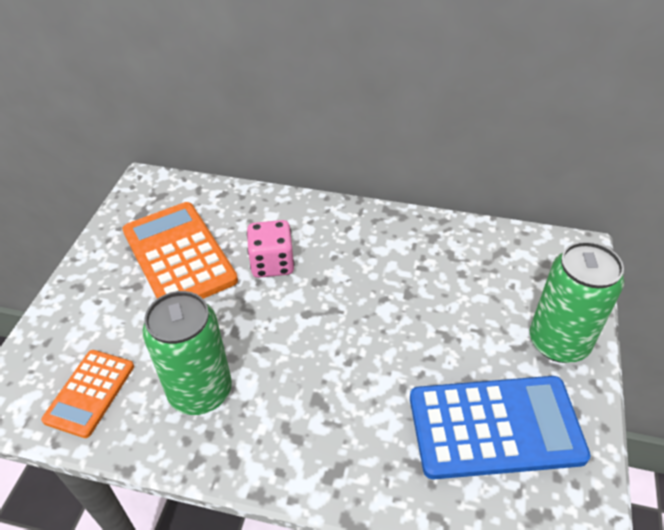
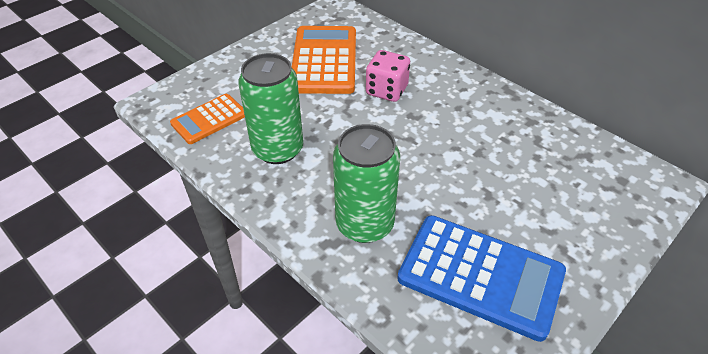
camera: 30 degrees right, 0 degrees up
(558, 342) = (587, 243): green can -> green can (364, 224)

